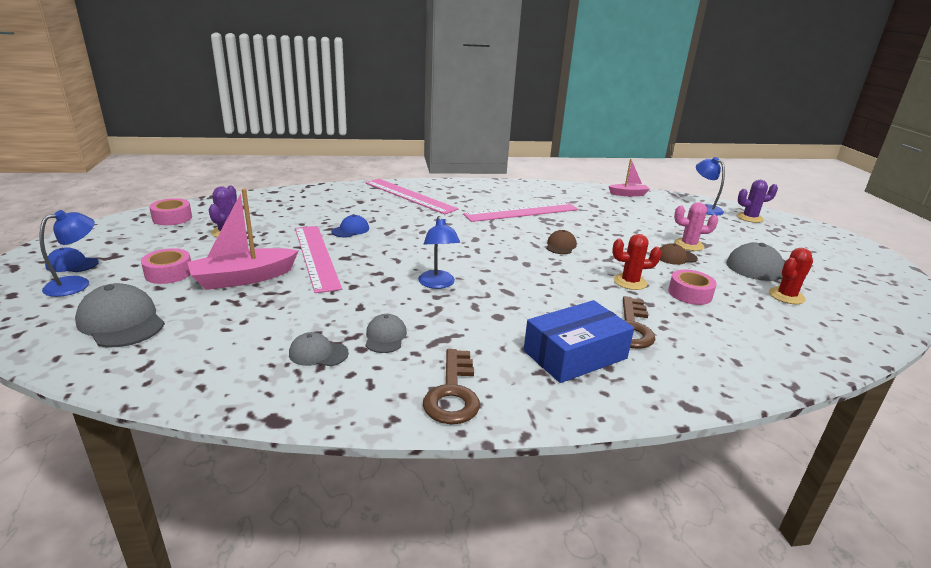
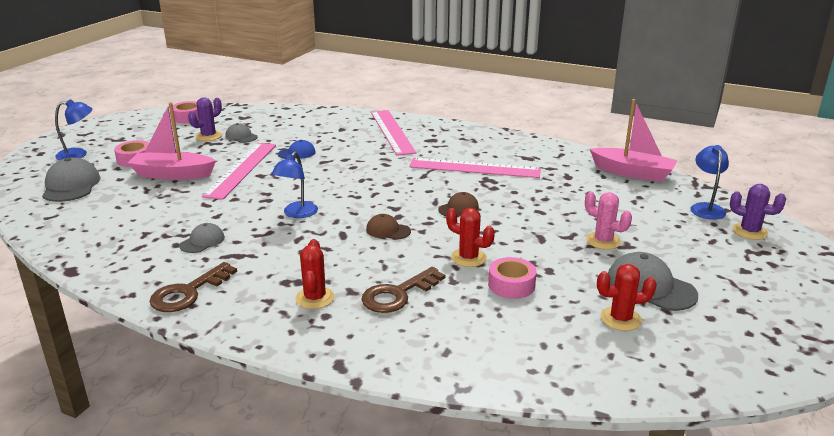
camera: 35 degrees right, 0 degrees up
(72, 264) = (91, 140): blue cap -> none
(318, 353) = (146, 239): grey cap -> grey cap (241, 136)
(575, 354) = (315, 298): blue box -> red cactus
(628, 194) = (633, 173): pink boat -> pink boat, size x1.70
(676, 257) = (563, 249): brown cap -> brown cap (388, 230)

